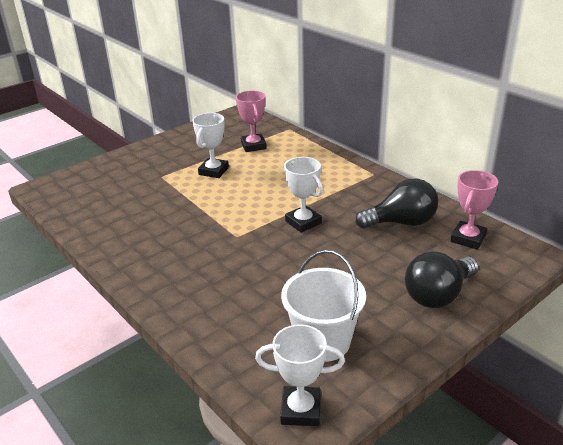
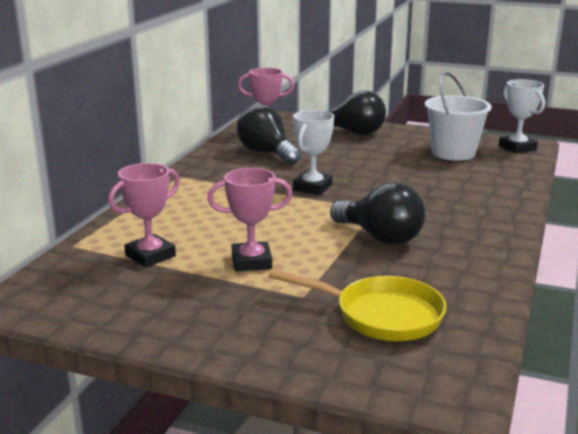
camera: 120 degrees left, 10 degrees down
(116, 191) = (381, 315): none -> yellow pan
(193, 222) = (380, 237): none -> black light bulb
(213, 171) = (251, 262): white trophy -> pink trophy

